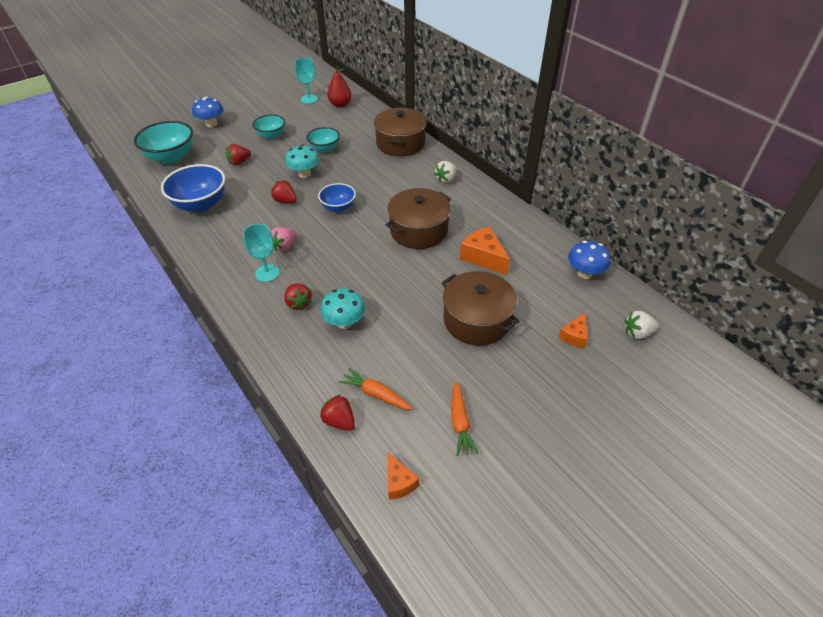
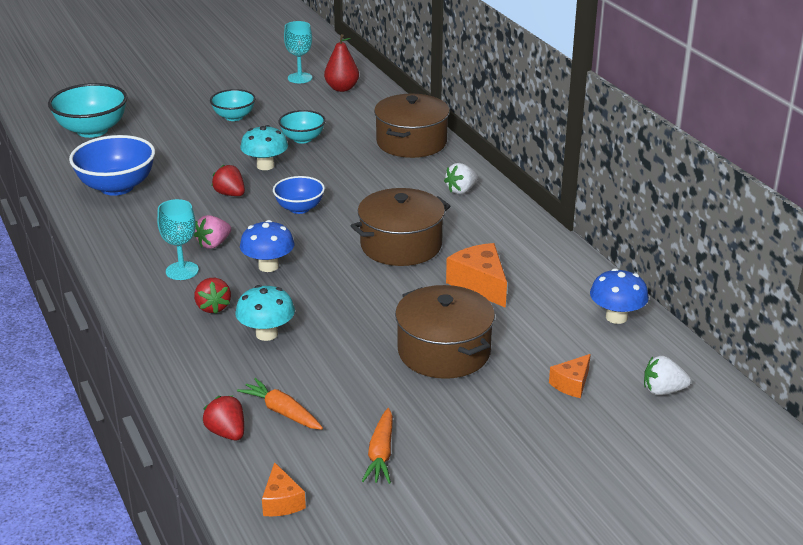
camera: 10 degrees right, 15 degrees down
(211, 124) = (156, 96): blue mushroom -> blue mushroom (268, 266)
(239, 162) = (181, 144): red strawberry -> none

